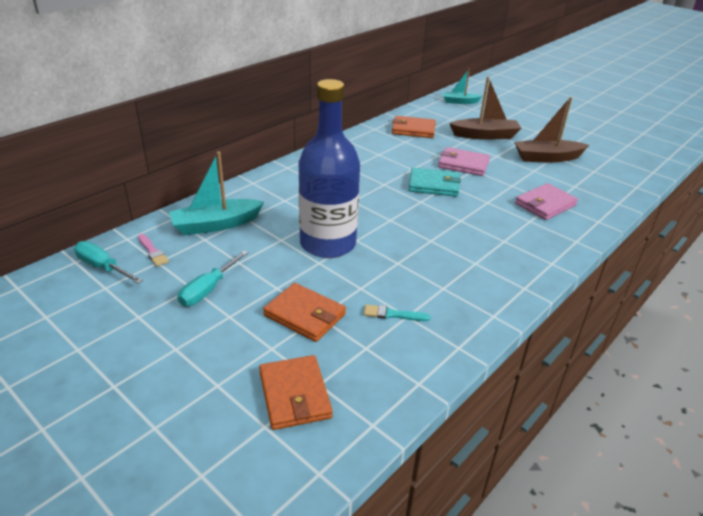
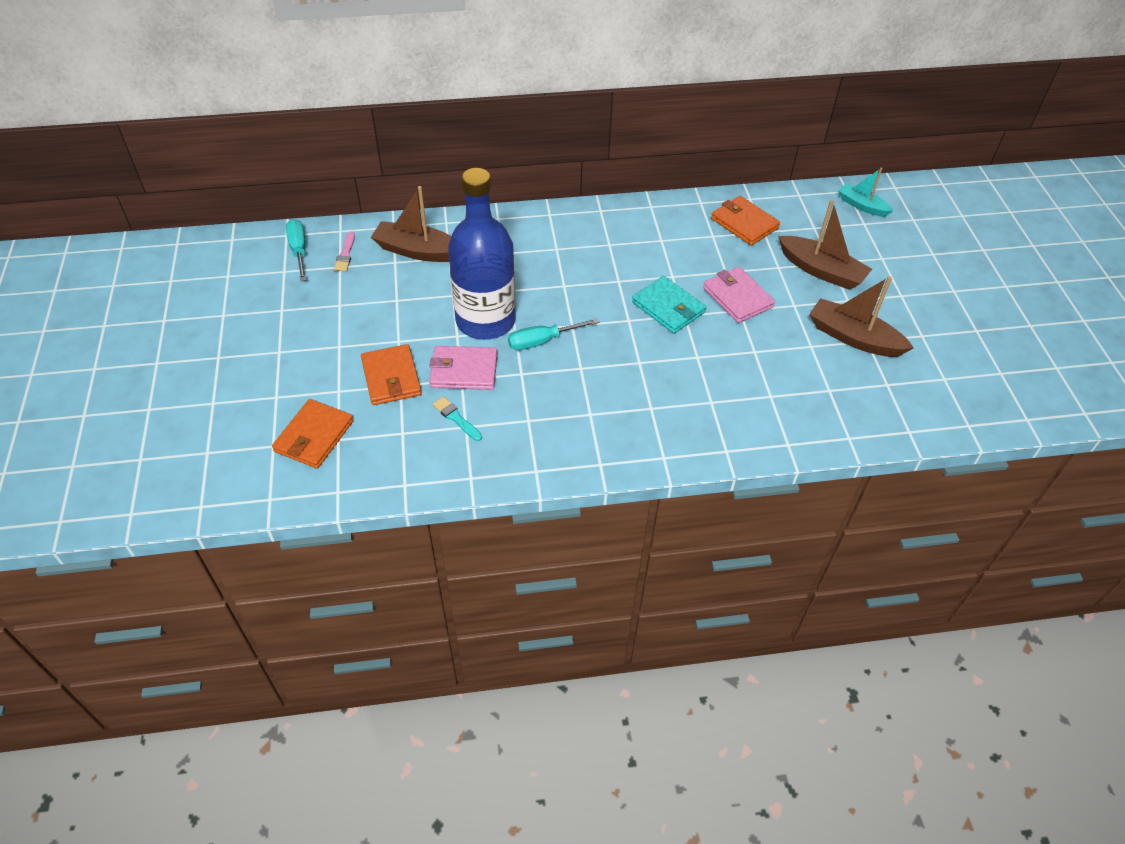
camera: 40 degrees right, 15 degrees up
(208, 290) = (348, 313): turquoise screwdriver -> turquoise screwdriver (542, 341)
(216, 225) = (418, 251): turquoise boat -> brown boat
(545, 204) = (757, 393): pink wallet -> pink wallet (464, 371)

